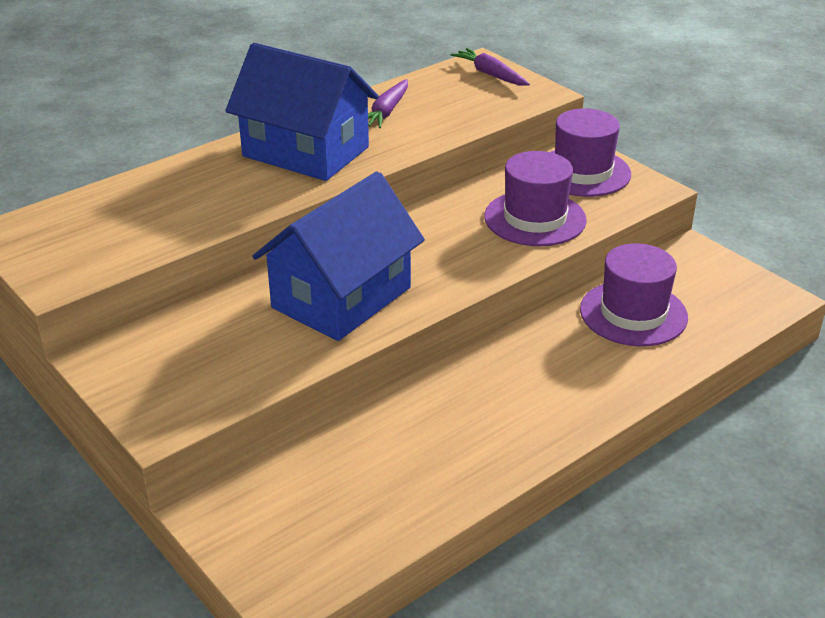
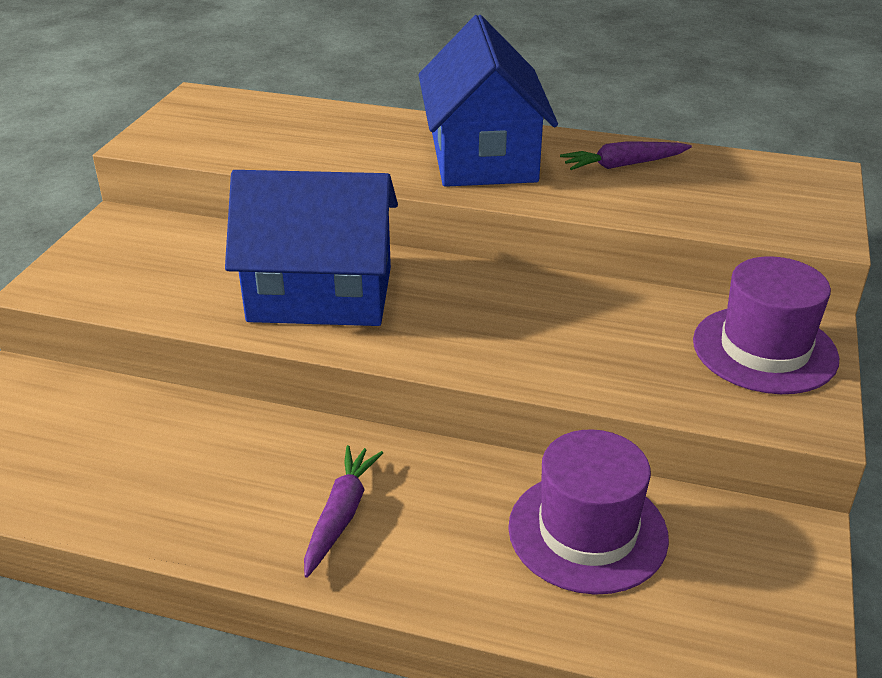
camera: 55 degrees right, 0 degrees up
(490, 74) = (805, 189): purple carrot -> purple carrot (341, 515)
(535, 218) = (613, 354): purple hat -> none

